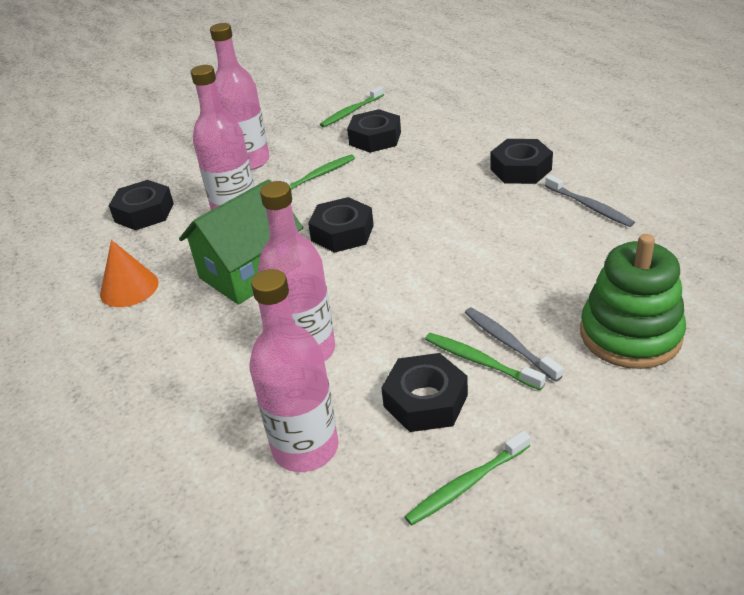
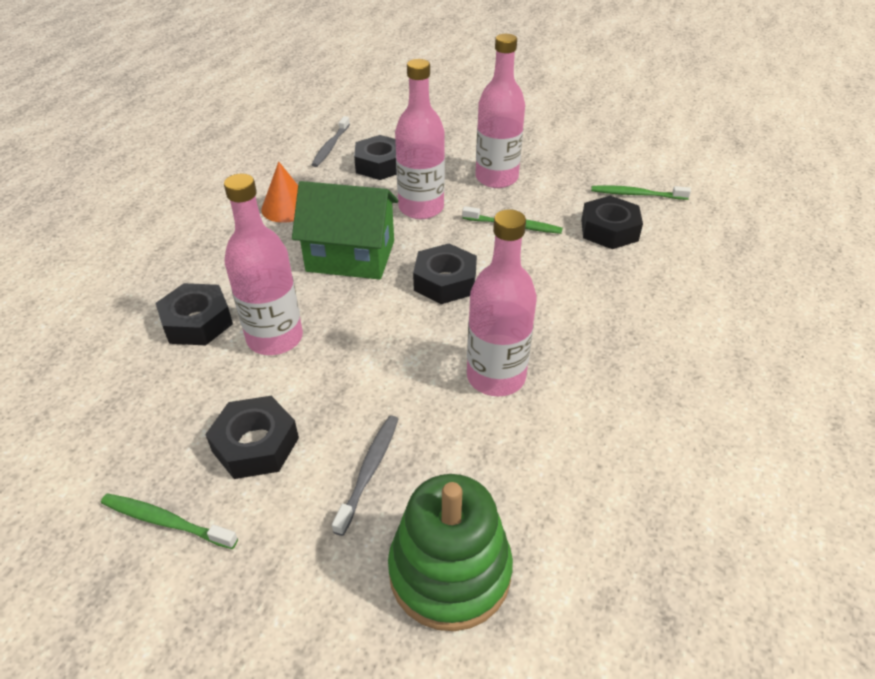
camera: 50 degrees right, 5 degrees up
(305, 448) = (163, 395): pink bottle -> pink bottle (496, 377)
(480, 361) = (330, 460): green toothbrush -> none
(520, 169) = (665, 356): black nut -> black nut (197, 322)
(589, 206) = (652, 443): grey toothbrush -> grey toothbrush (330, 146)

